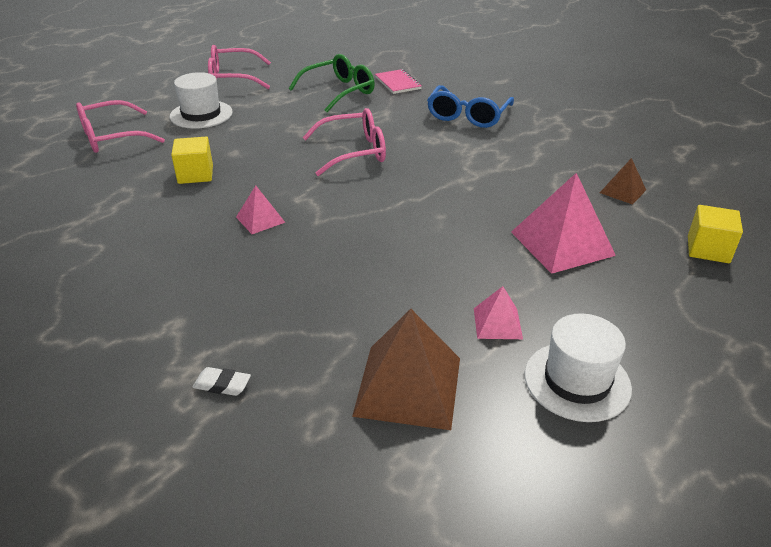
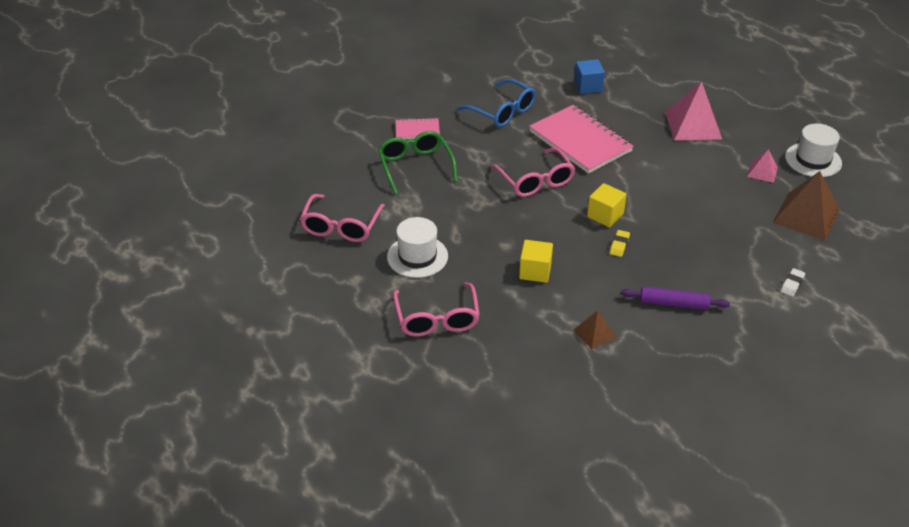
camera: 70 degrees left, 5 degrees up
(157, 274) = (673, 303): none -> purple rolling pin
(260, 219) = (619, 245): pink pyramid -> yellow eraser
(354, 152) = (536, 181): pink glasses -> pink glasses turned 150 degrees clockwise
(450, 166) = (580, 141): none -> pink notebook
(570, 155) = (588, 86): none -> blue cube
(622, 191) = (643, 82): brown pyramid -> brown pyramid (594, 333)
(708, 249) = (715, 78): yellow cube -> yellow cube (605, 215)

